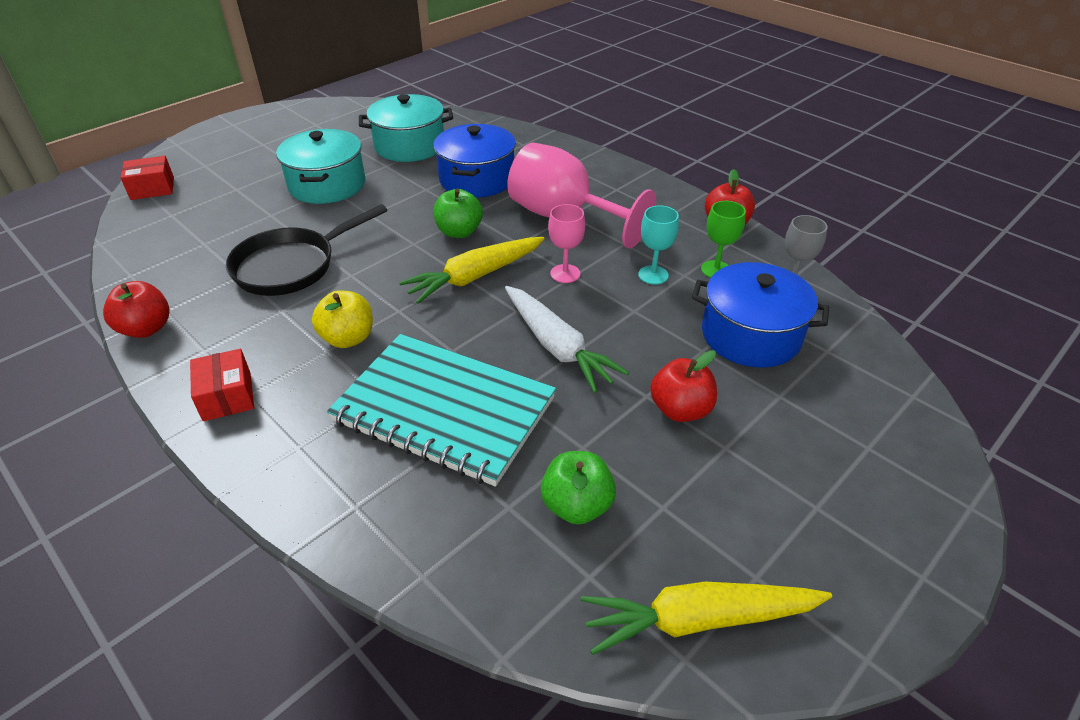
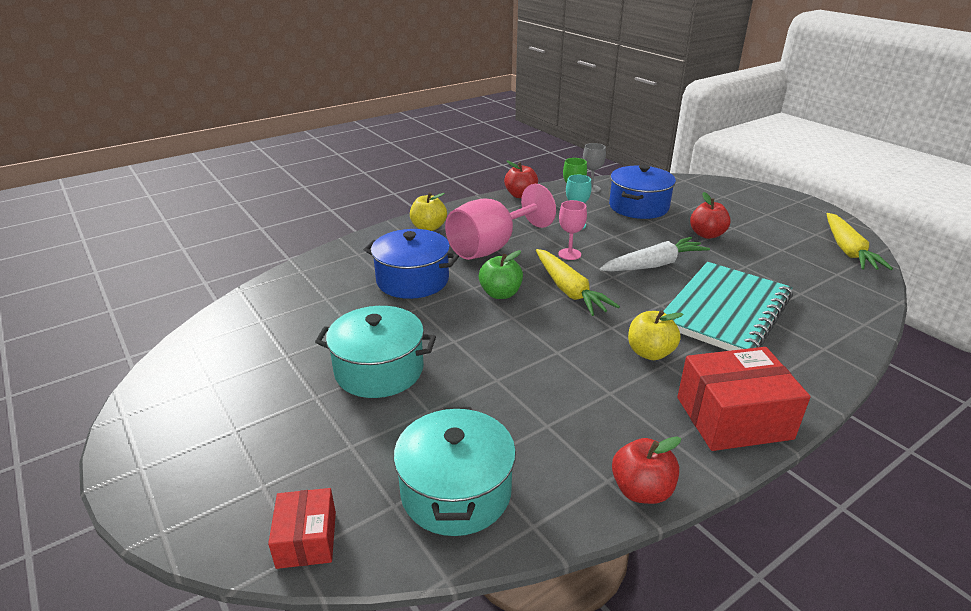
camera: 80 degrees left, 10 degrees down
(227, 396) = (733, 418): red box -> red box, size x1.77
(291, 266) = (537, 389): black pan -> none
(409, 146) = (320, 314): turquoise pot -> turquoise pot (456, 491)
(577, 505) = (791, 272): green apple -> none
(597, 172) = (428, 227): none -> yellow apple

